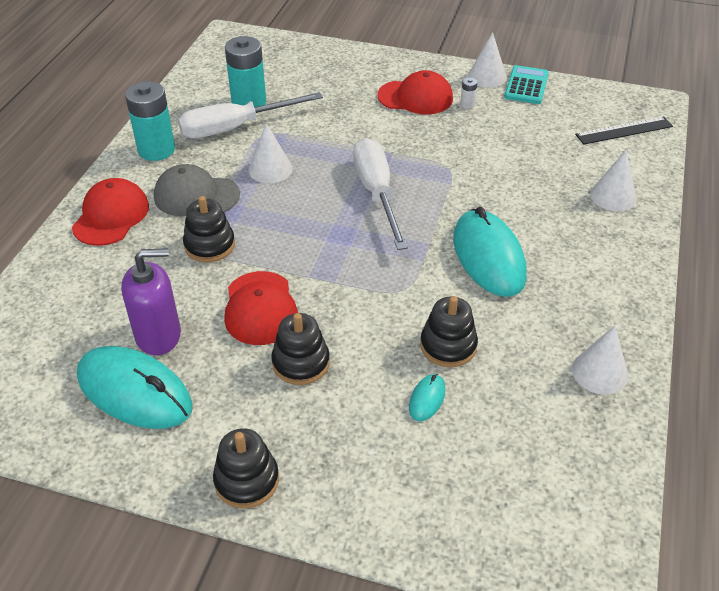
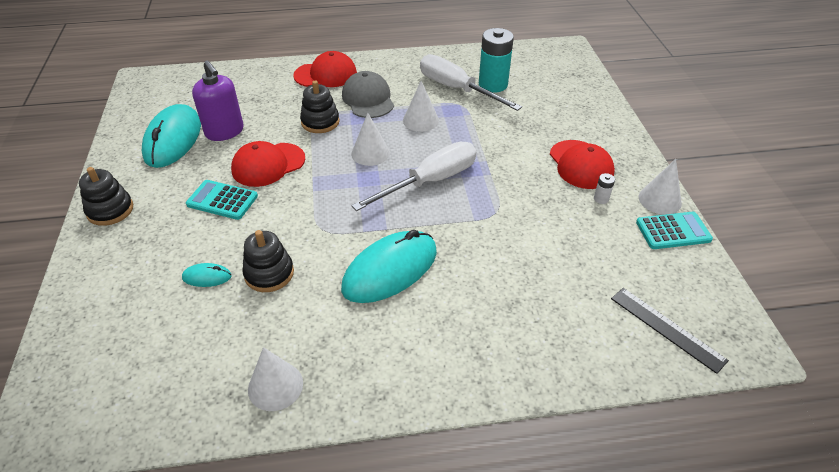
camera: 65 degrees right, 0 degrees up
(156, 150) = (405, 67): turquoise battery -> none
(301, 363) = (222, 200): black stacking toy -> turquoise calculator
(613, 196) = (541, 343): white cone -> white cone (370, 153)

